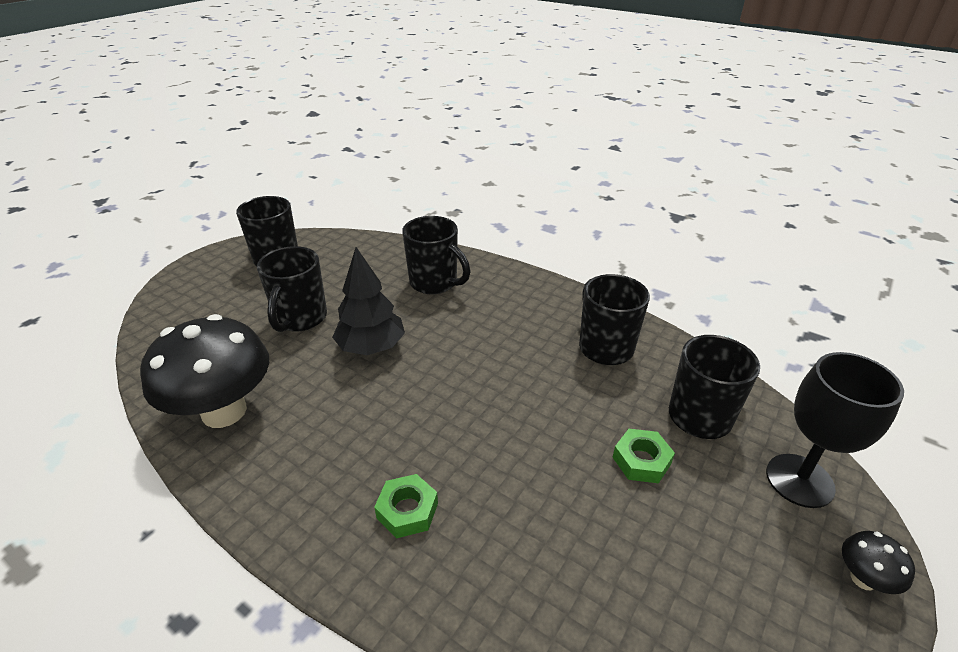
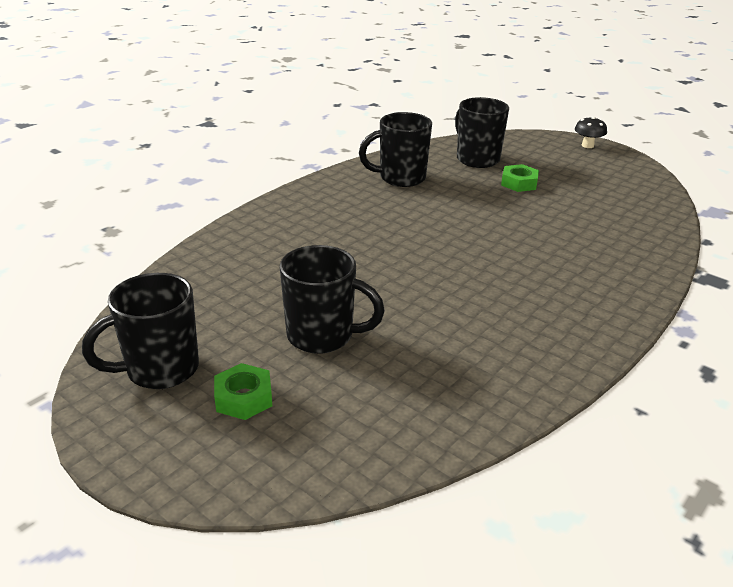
camera: 85 degrees left, 5 degrees down
(224, 411) = (483, 377): black mushroom -> none
(371, 347) = (385, 286): black tree -> none
(407, 510) = (581, 269): green nut -> green nut (244, 398)
(435, 283) = (278, 246): black mug -> none
(799, 480) = (527, 145): black goblet -> none

